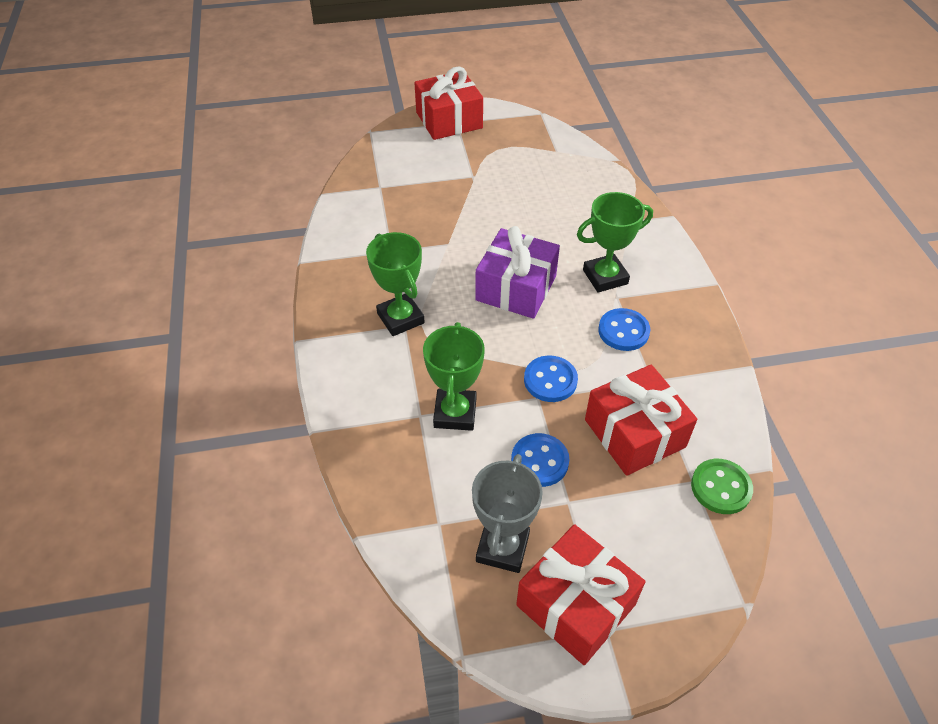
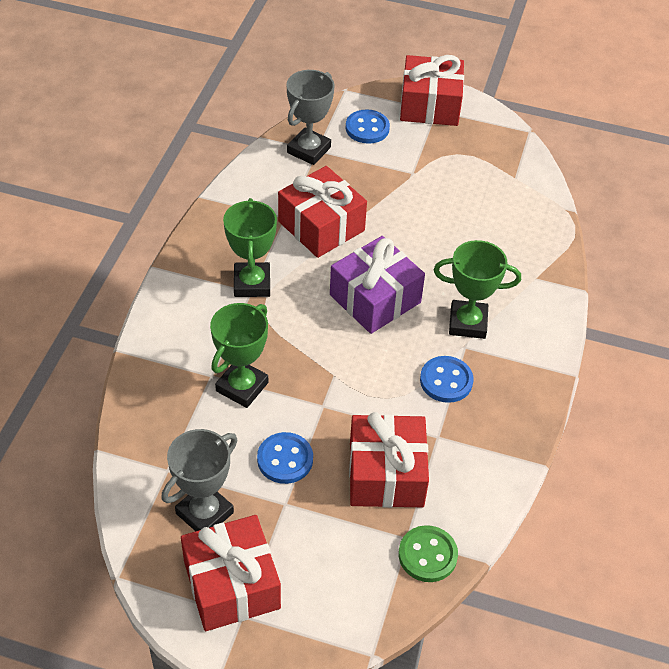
camera: 25 degrees right, 0 degrees up
(373, 189) = (309, 150): none -> grey trophy
(427, 246) = (321, 226): none -> red gift
(550, 380) = (345, 395): blue button -> blue button (367, 128)

